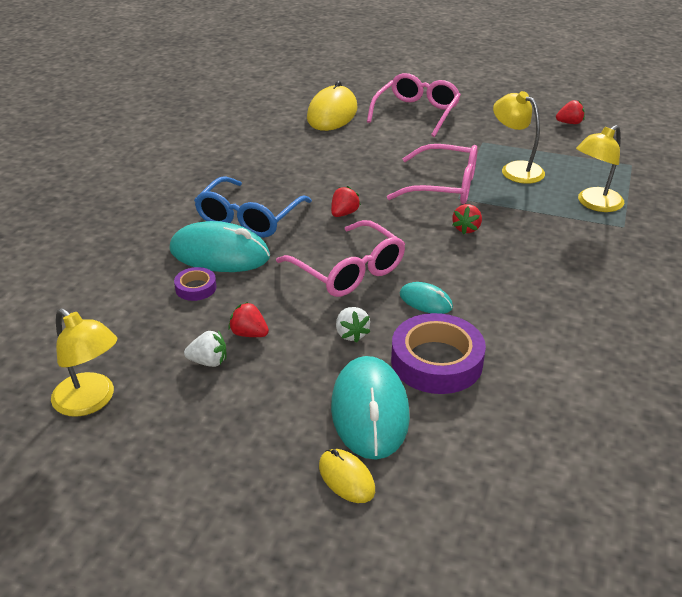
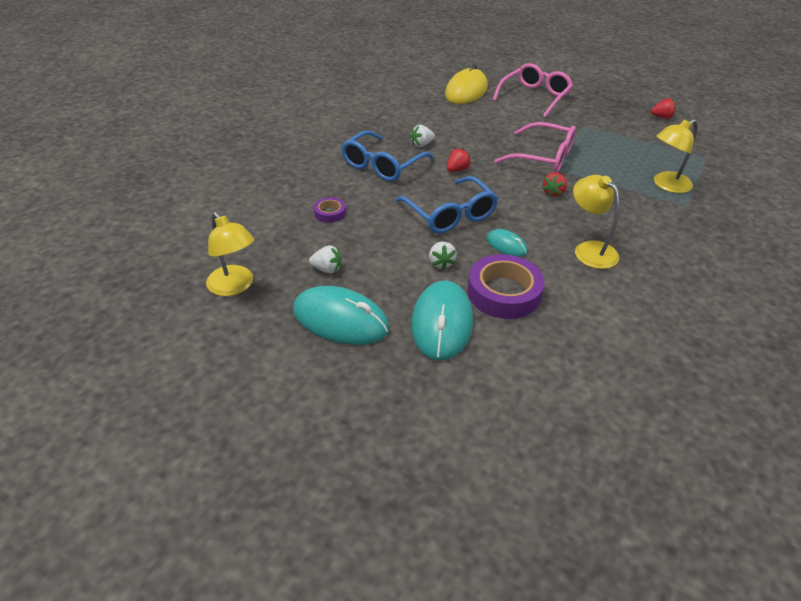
camera: 10 degrees right, 5 degrees up
(219, 253) = (353, 189): turquoise mouse -> turquoise mouse (340, 320)
(249, 334) = (362, 252): red strawberry -> none
(293, 186) = (422, 144): none -> white strawberry
(346, 478) = (412, 370): yellow mouse -> none
(348, 271) = (450, 214): pink glasses -> blue glasses
(515, 169) = (606, 150): yellow lamp -> yellow lamp (589, 249)

